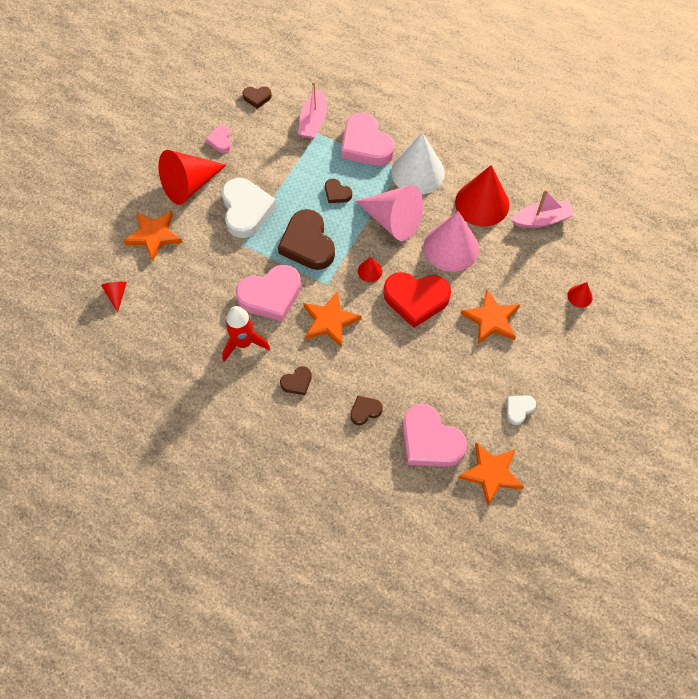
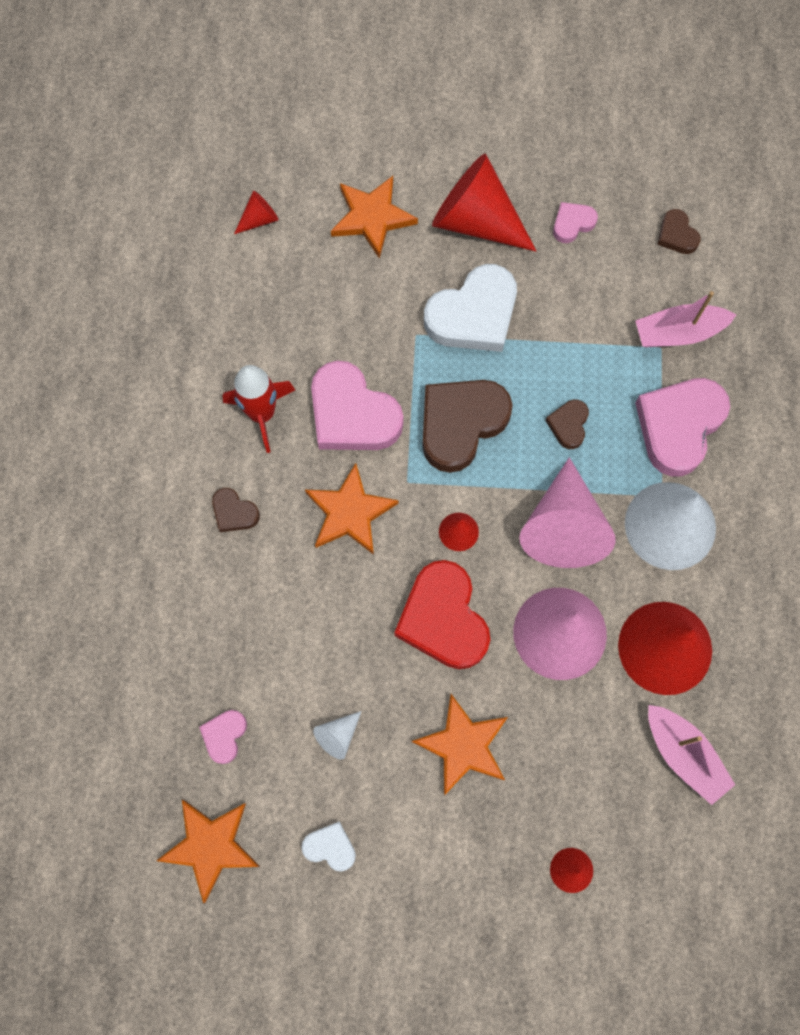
camera: 65 degrees right, 10 degrees up
(365, 411) = (231, 624): brown heart -> none
(430, 440) = (224, 736): pink heart -> pink heart, size x0.48
(457, 380) = (338, 736): none -> white cone

